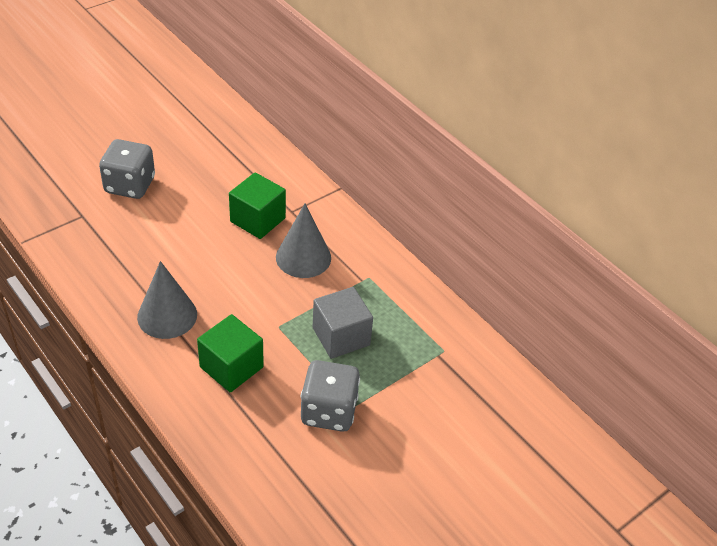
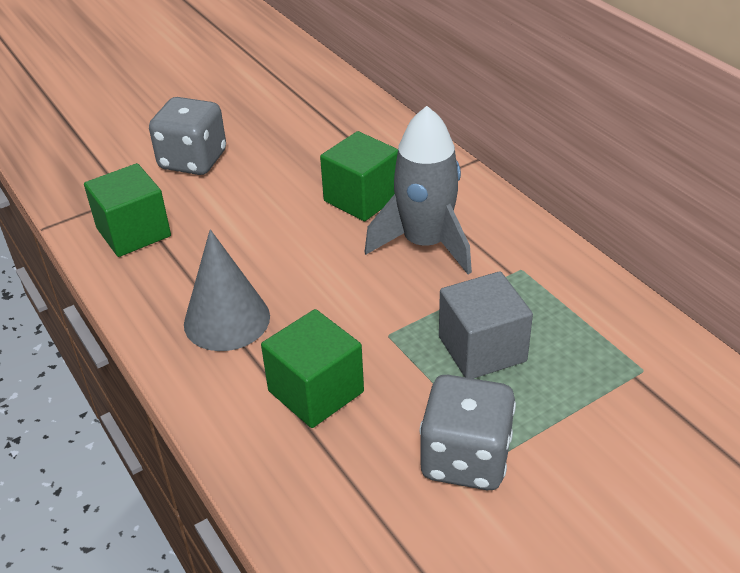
camera: 10 degrees right, 5 degrees down
(92, 246) = (133, 232): none -> green cube
(303, 257) = (425, 244): grey cone -> grey rocket

